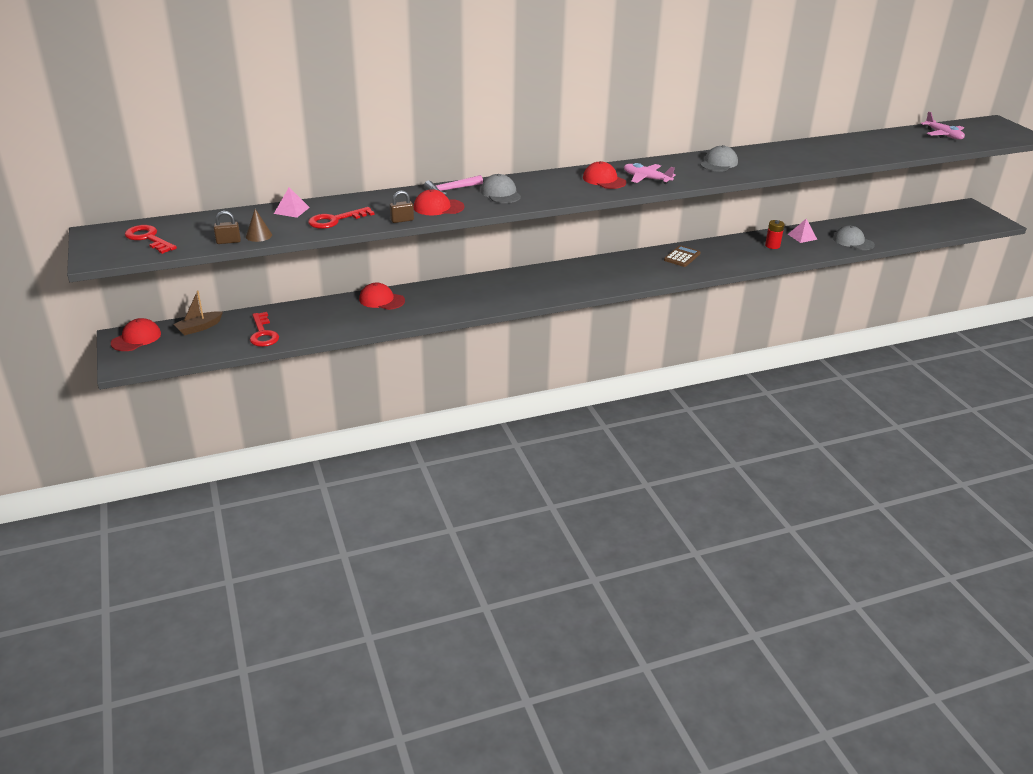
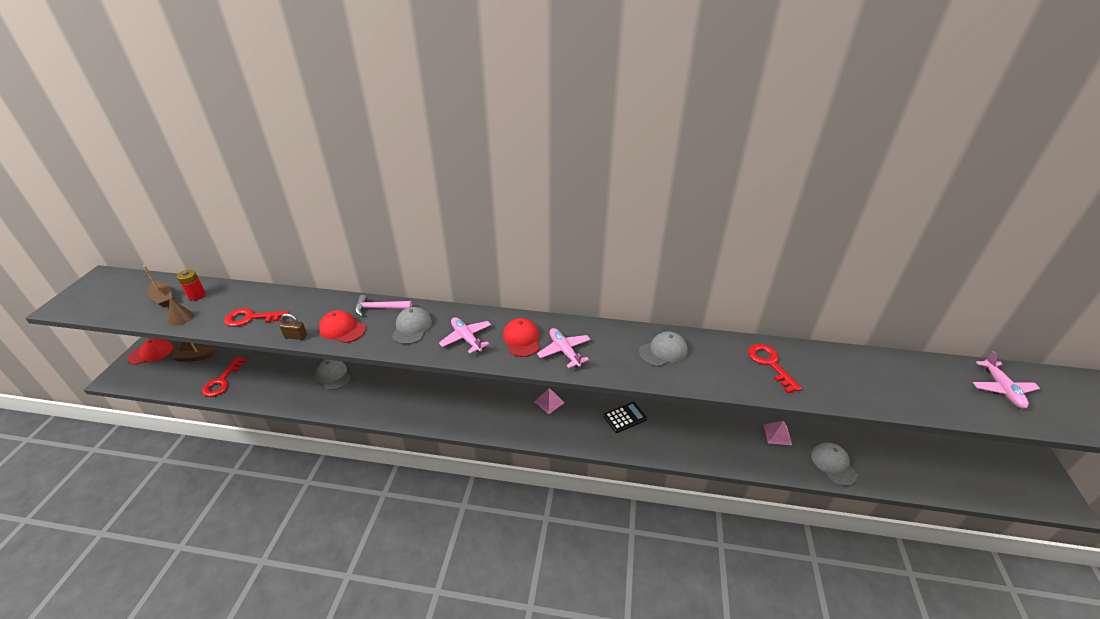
camera: 30 degrees right, 5 degrees up
(148, 238) = (117, 295): red key -> red key (770, 364)
(208, 229) = (163, 298): none -> brown boat
(228, 241) = (155, 317): brown padlock -> none
(291, 210) = (240, 294): pink pyramid -> pink pyramid (549, 402)
(381, 300) = (333, 375): red cap -> grey cap
(558, 189) = (466, 338): none -> pink plane
(682, 257) = (625, 417): brown calculator -> black calculator
(772, 246) = (732, 436): red battery -> red battery (197, 295)

